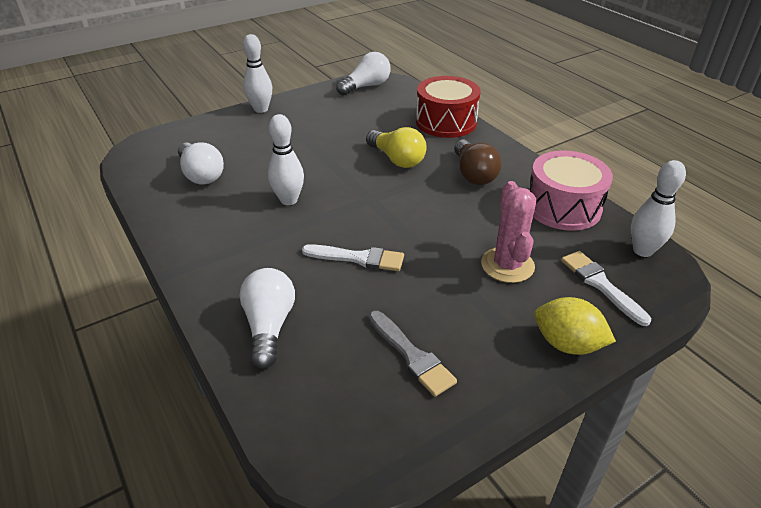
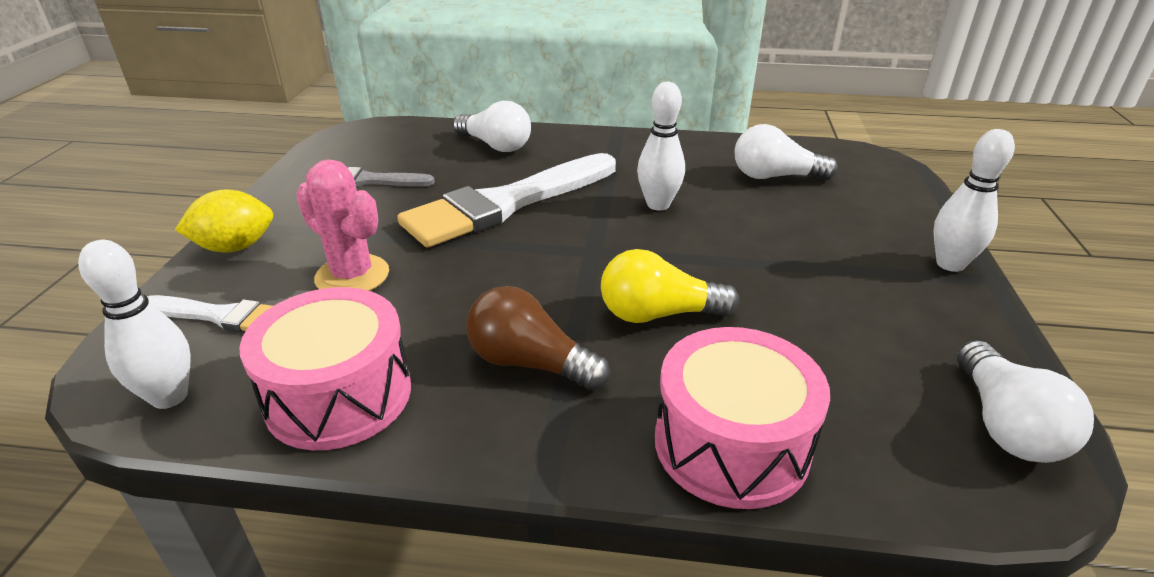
camera: 130 degrees right, 5 degrees down
(358, 258) = (506, 204): white brush -> white brush, size x2.02
(446, 122) = (731, 444): red drum -> pink drum

